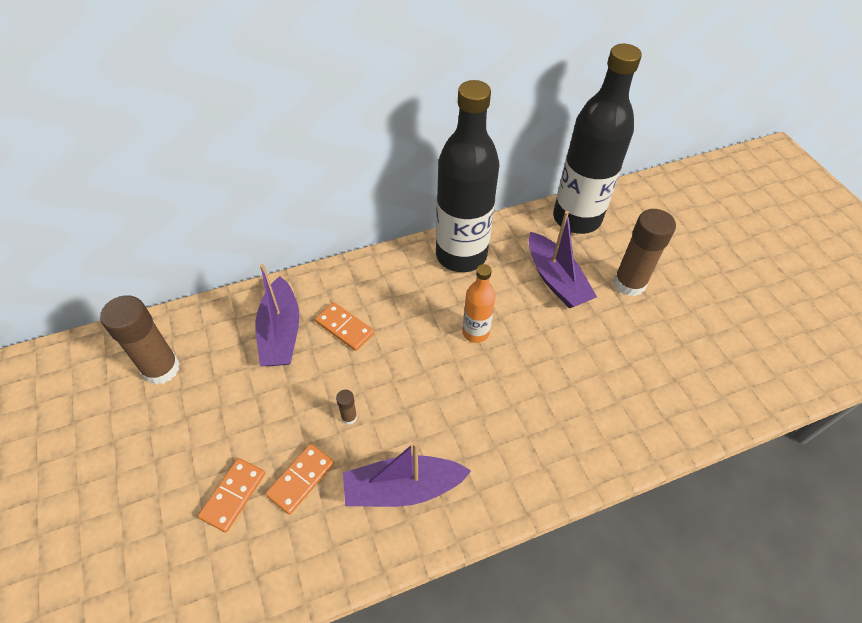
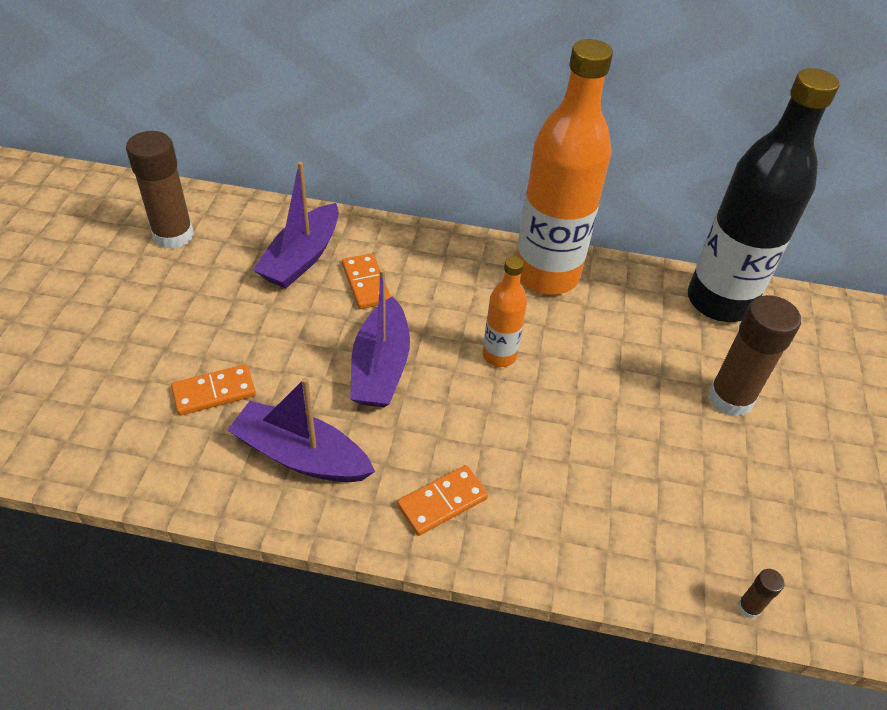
camera: 30 degrees right, 5 degrees down
(233, 495) = (146, 371): orange domino -> orange domino (442, 502)
(349, 417) = (303, 364): brown glue stick -> brown glue stick (749, 607)
(461, 255) = (546, 275): black bottle -> orange bottle
(556, 280) = (638, 350): purple boat -> purple boat (380, 367)

